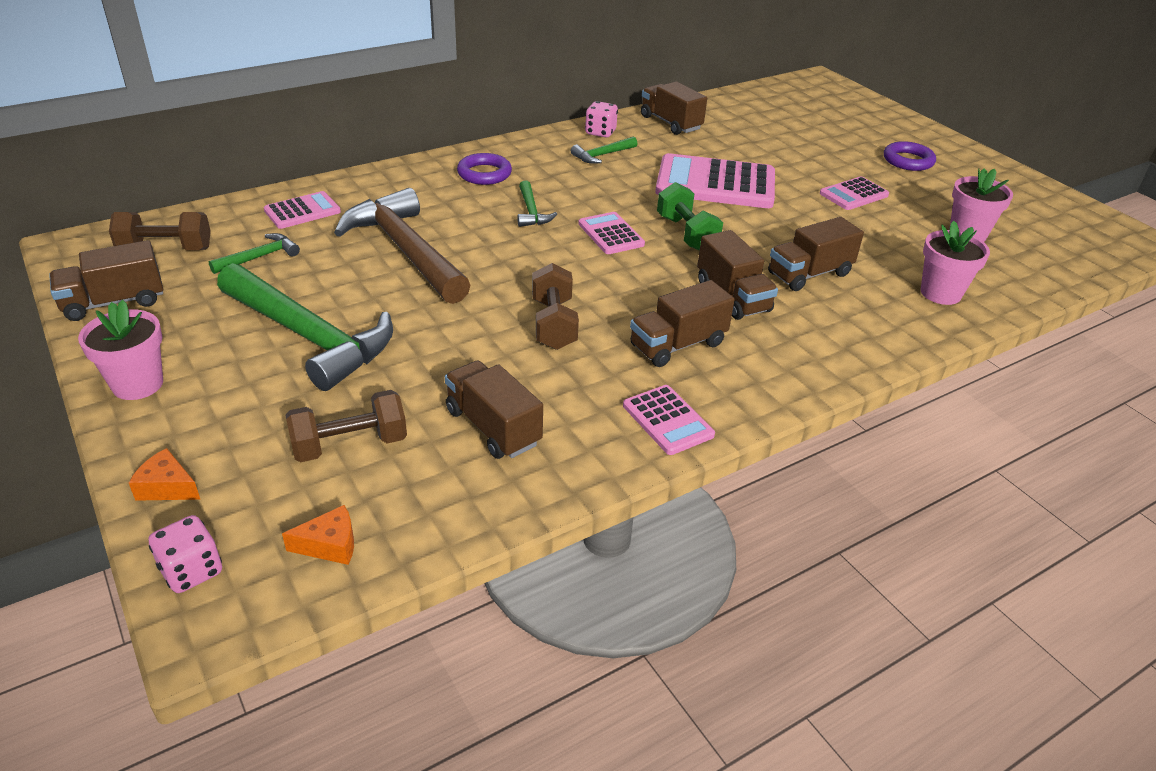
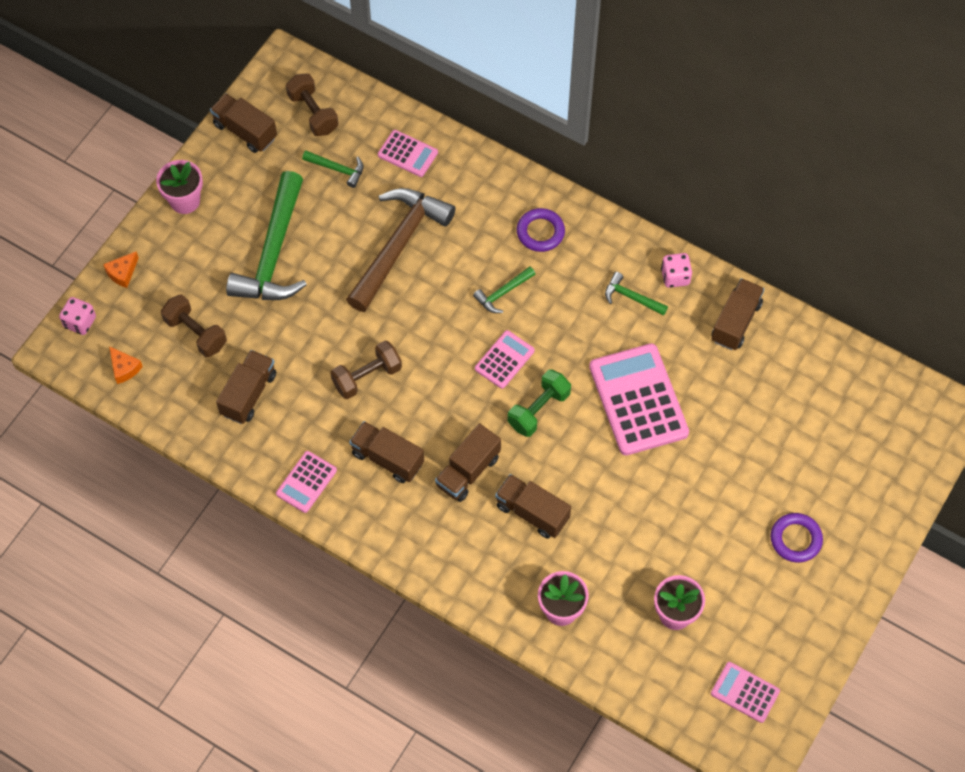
camera: 65 degrees right, 25 degrees up
(167, 487) = (122, 273): orange cheese -> orange cheese turned 135 degrees counterclockwise
(854, 194) = (691, 510): pink calculator -> pink calculator (745, 692)

